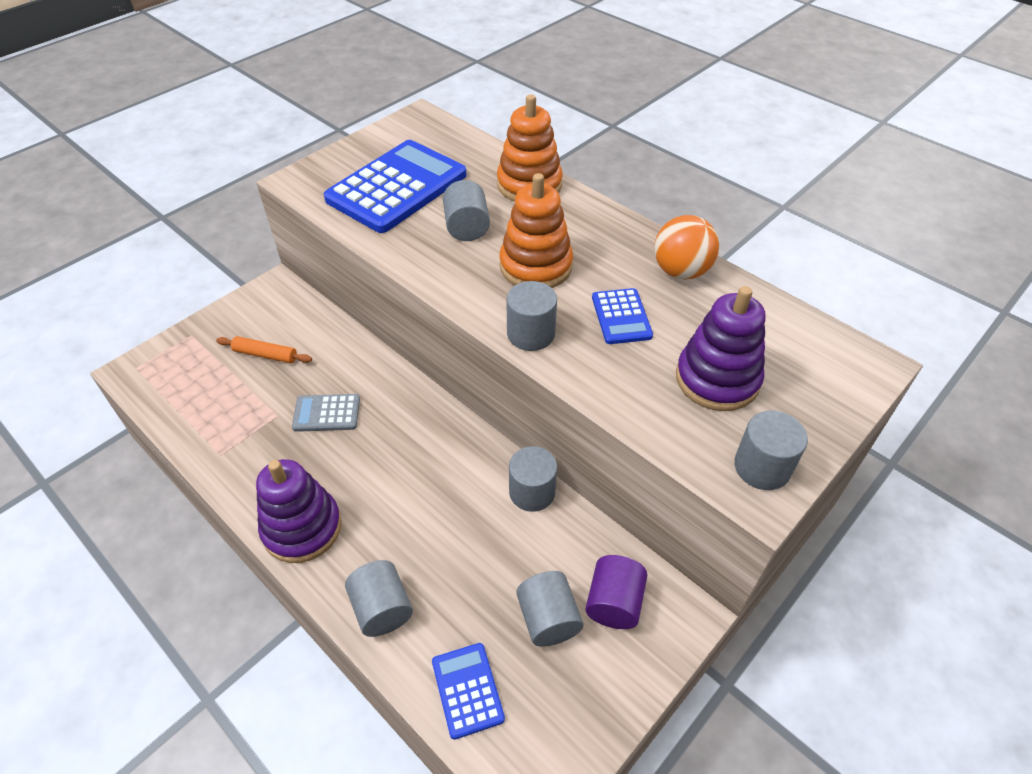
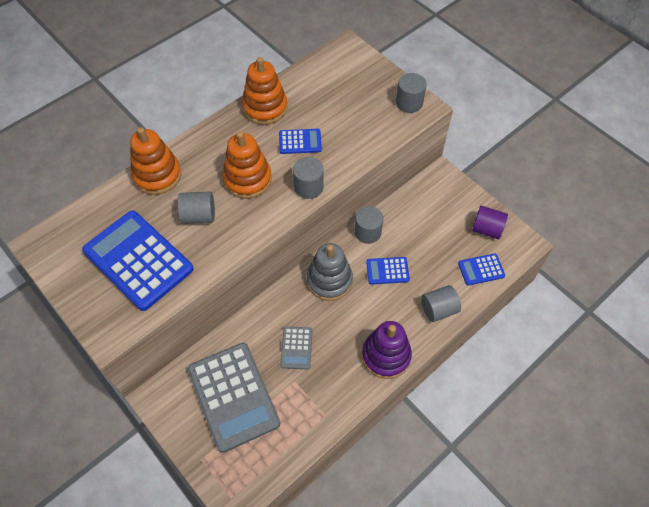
camera: 85 degrees left, 10 degrees up
(265, 355) = (233, 396): orange rolling pin -> grey calculator
(437, 444) = (329, 280): none -> grey stacking toy
(457, 524) = (387, 271): none -> blue calculator
(548, 619) = (444, 232): grey cylinder -> none
(614, 602) = (435, 203): purple cylinder -> purple cylinder (486, 229)
(681, 271) = (265, 108): orange ball -> orange stacking toy
(717, 379) = (352, 108): purple stacking toy -> none

